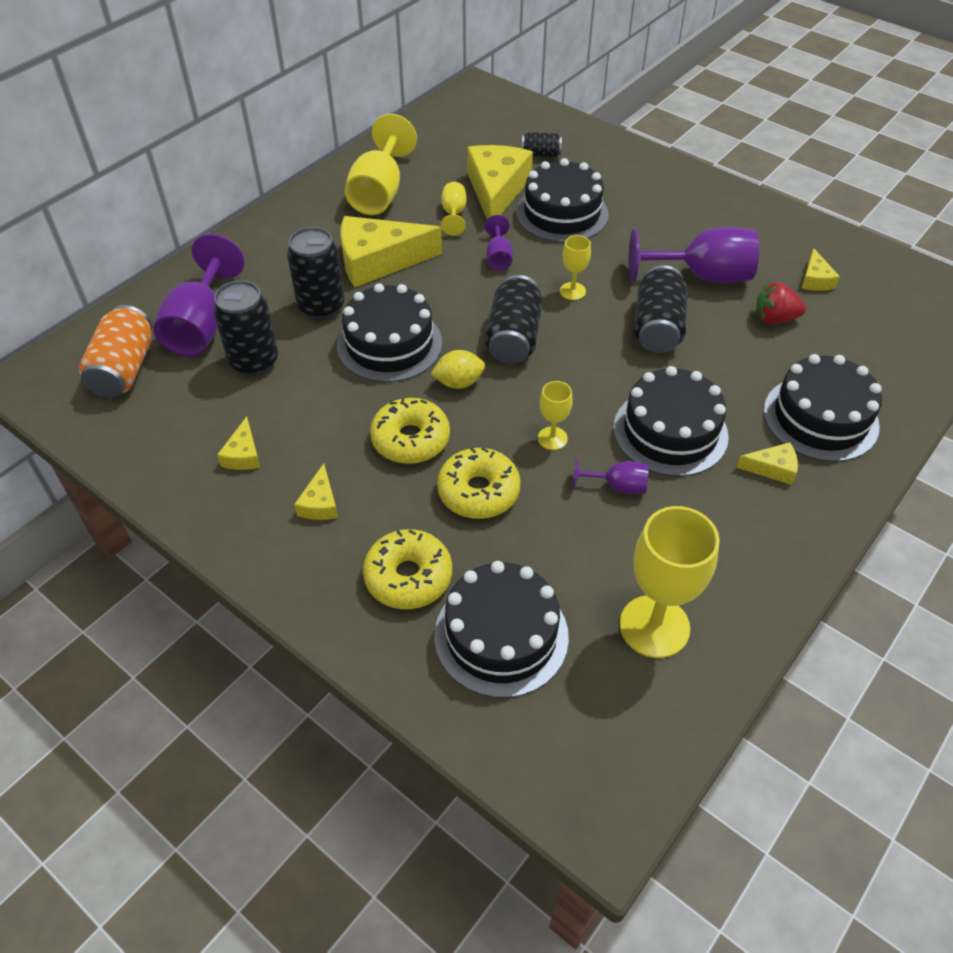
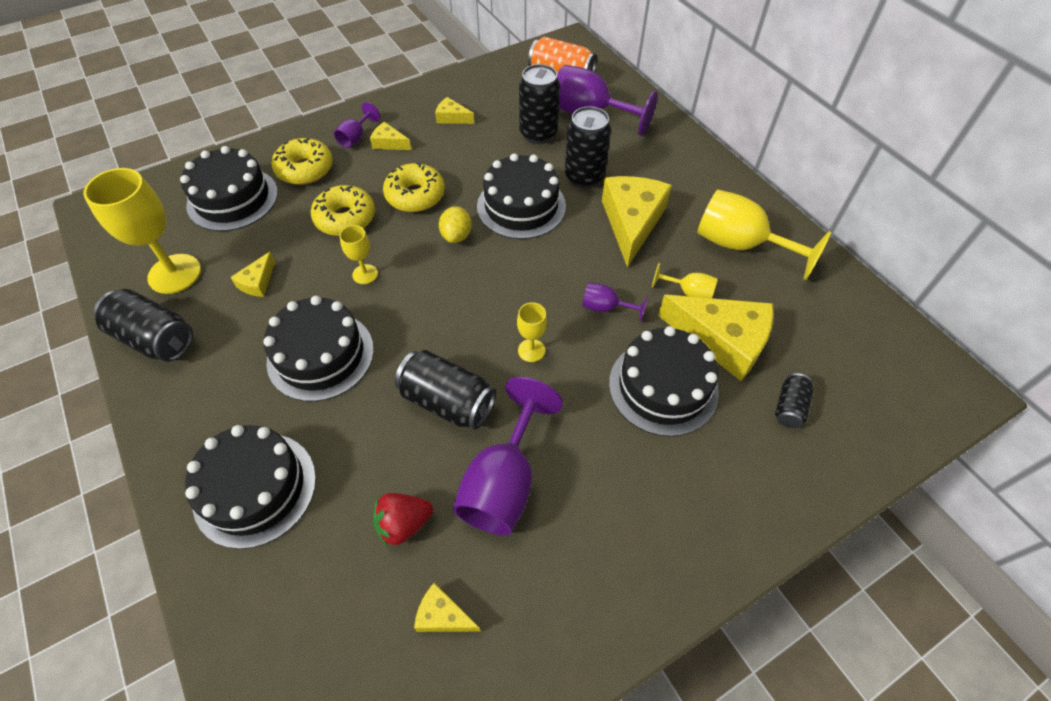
camera: 110 degrees right, 5 degrees up
(513, 337) = (490, 285): black can -> black can (155, 338)
(617, 486) = (294, 297): purple goblet -> purple goblet (355, 137)
(772, 468) = (233, 414): yellow cheese -> yellow cheese (257, 282)
(774, 319) = (403, 524): red strawberry -> red strawberry turned 135 degrees counterclockwise

